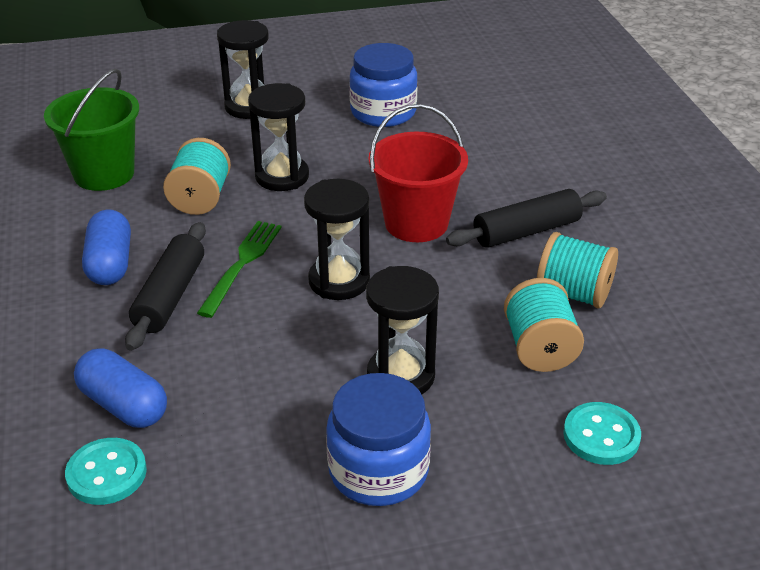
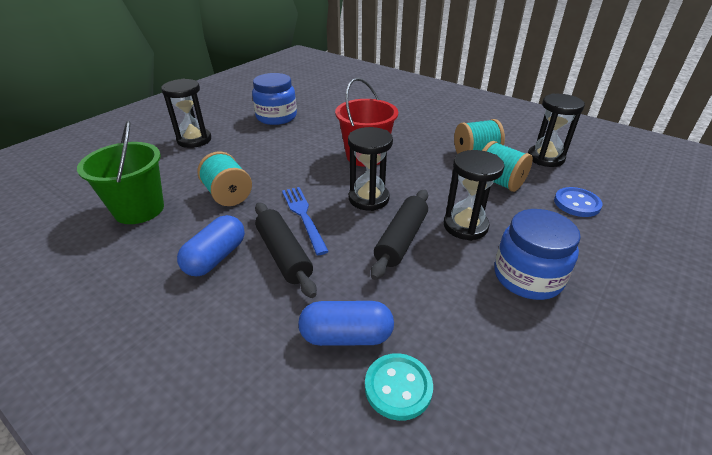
camera: 40 degrees left, 0 degrees up
(110, 263) = (216, 257): blue capsule -> blue capsule turned 75 degrees clockwise
(242, 263) = (303, 215): green fork -> blue fork
(282, 176) = (263, 164): black hourglass -> black hourglass (545, 158)
(526, 231) = (418, 139): black rolling pin -> black rolling pin (401, 239)
(601, 436) = (576, 203): turquoise button -> blue button

